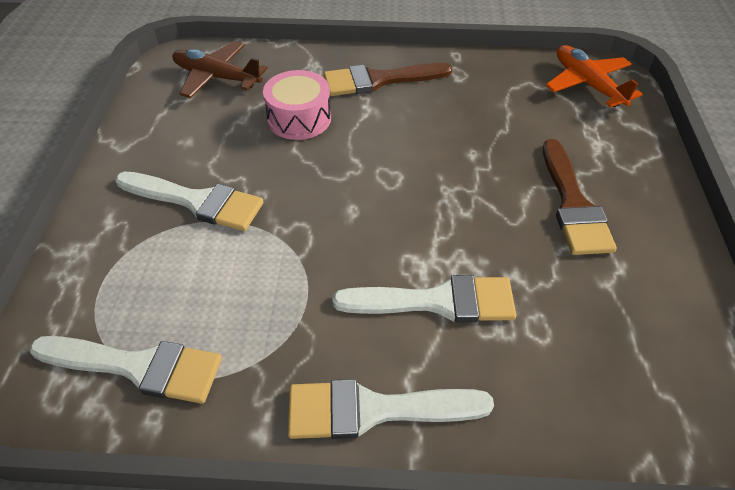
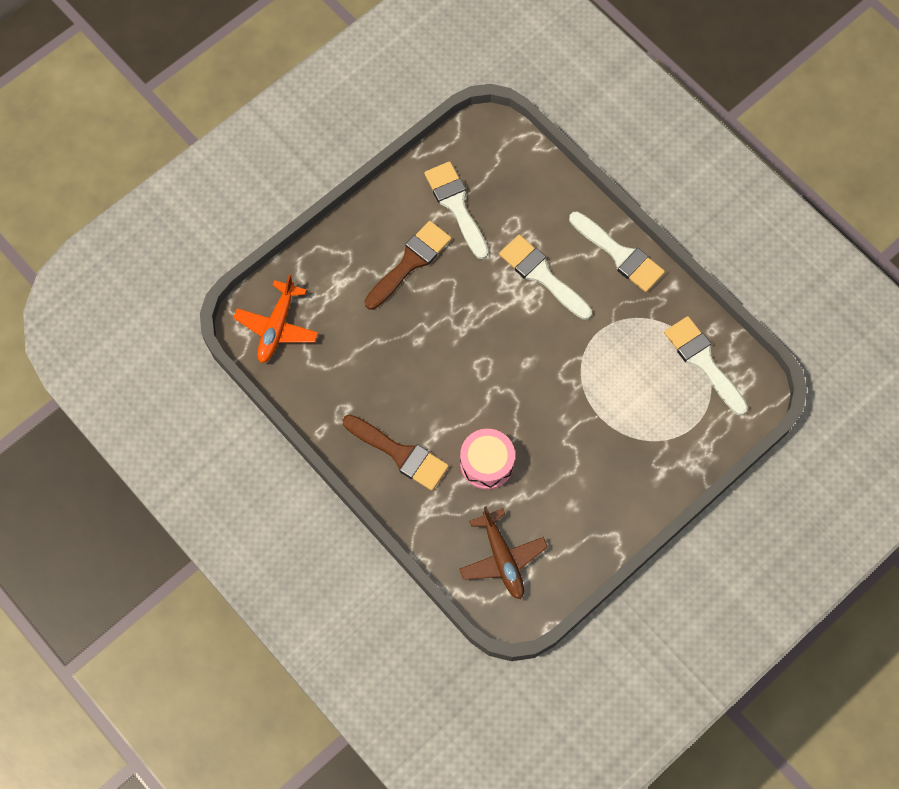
camera: 135 degrees left, 20 degrees up
(197, 201) = (604, 445): white brush -> white brush (456, 205)

